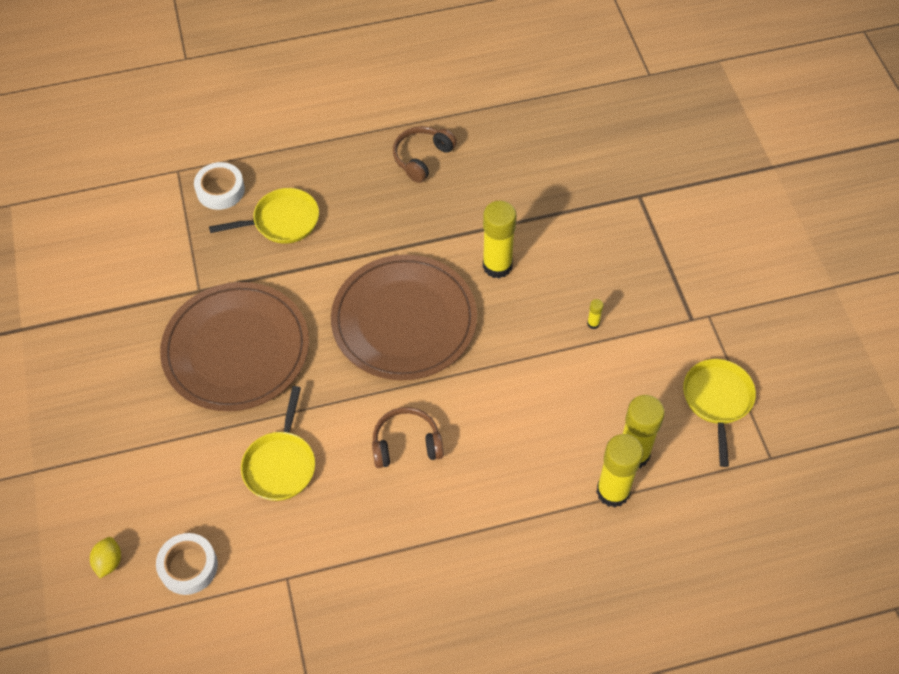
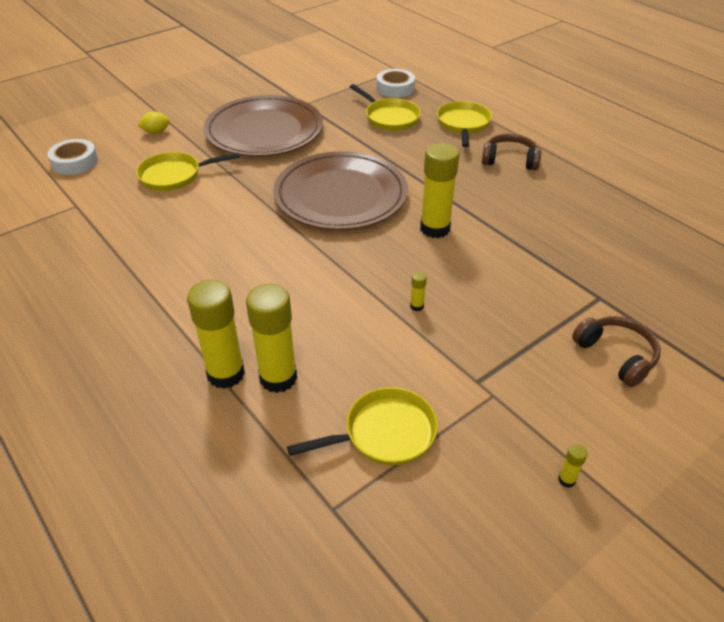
camera: 65 degrees right, 15 degrees down
(109, 562) = (71, 132): yellow lemon -> yellow lemon (156, 132)
(336, 164) = (463, 124): none -> yellow pan
(406, 444) = (220, 229): brown headphones -> brown headphones (616, 355)
(795, 309) = (566, 480): none -> yellow glue stick

